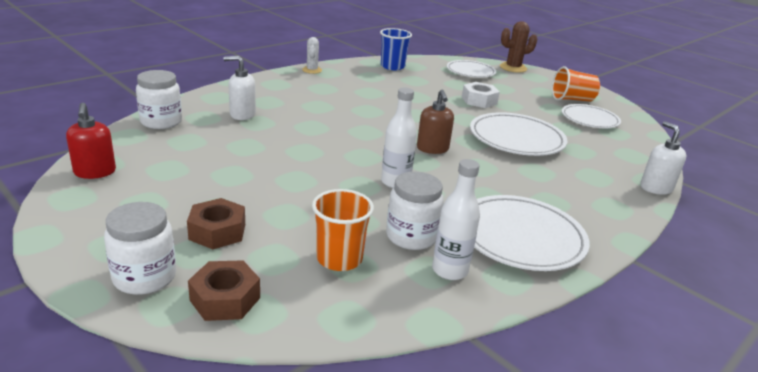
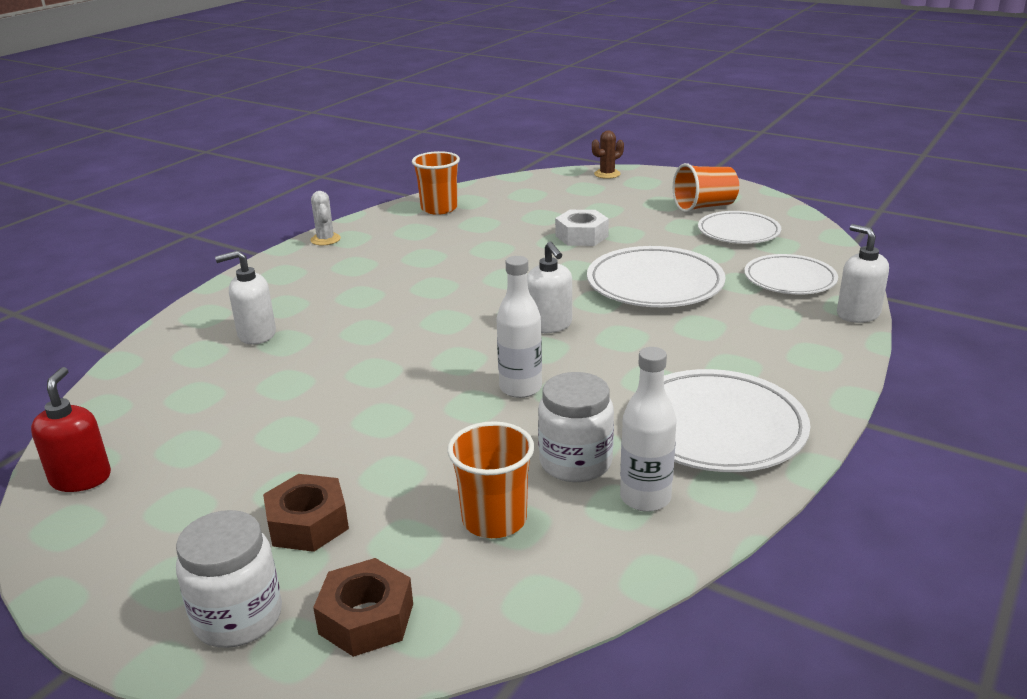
camera: 10 degrees left, 0 degrees up
(95, 172) = (81, 478): red soap dispenser -> red soap dispenser turned 150 degrees counterclockwise
(161, 122) = (140, 374): white jar -> none
(392, 66) = (439, 208): blue cup -> orange cup
(432, 149) = (549, 325): brown soap dispenser -> white soap dispenser
(470, 72) = (551, 193): white plate -> white plate (789, 279)
(513, 68) = (607, 174): brown cactus -> brown cactus, size x0.66

